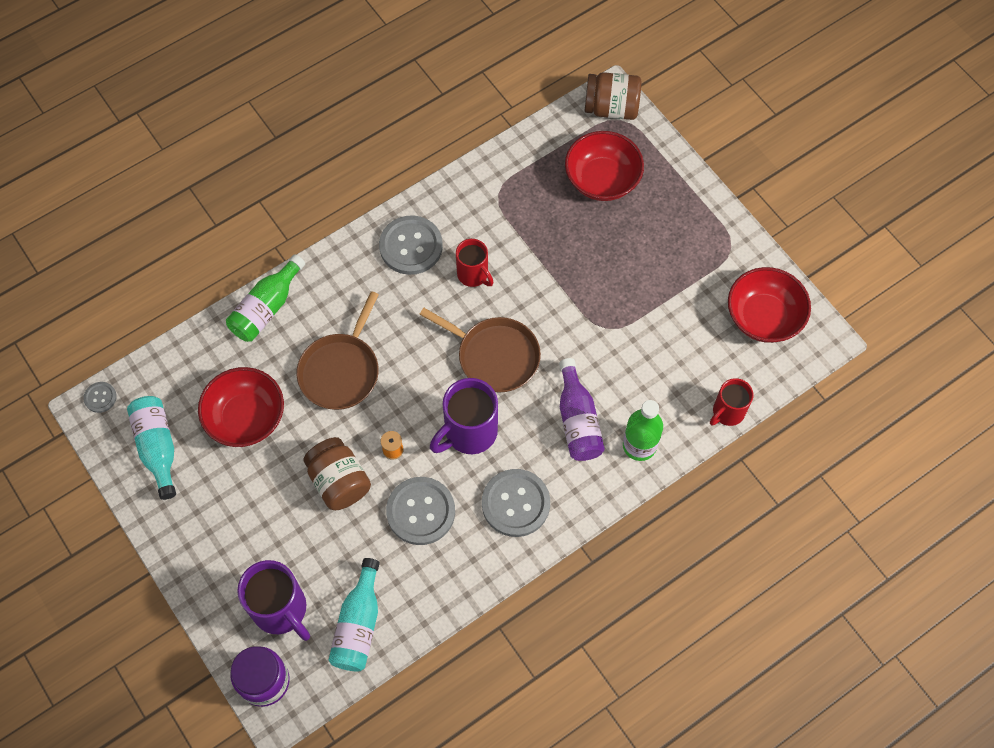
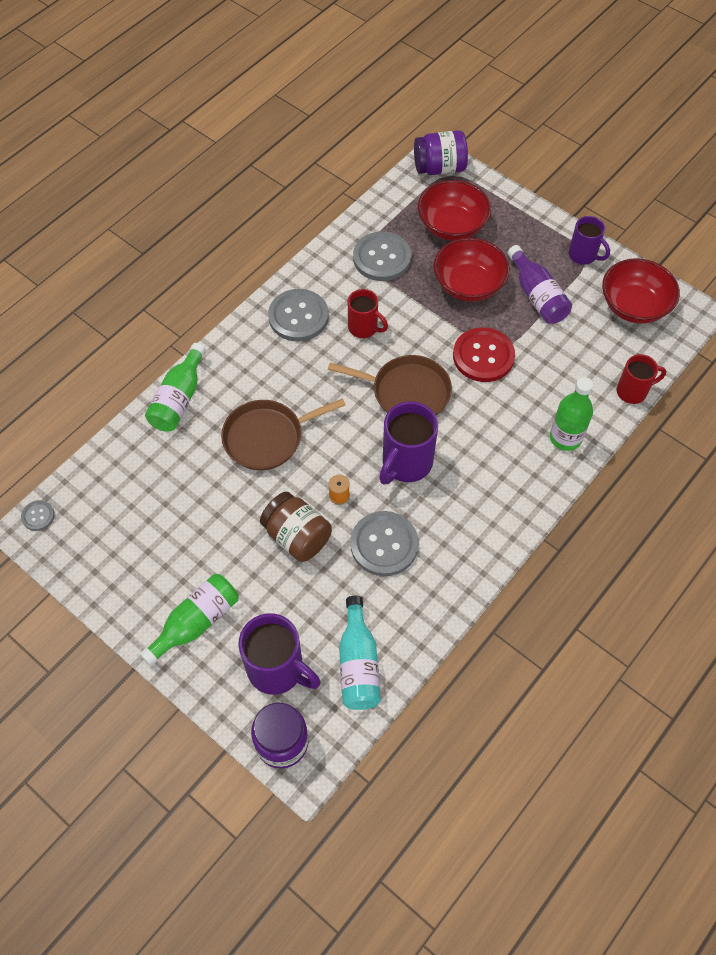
camera: 15 degrees left, 5 degrees down
(158, 447) = (109, 548): turquoise bottle -> none
(219, 543) = (196, 622): none -> green bottle
(246, 418) = (188, 500): red bowl -> red bowl (468, 284)
(341, 371) = (267, 437): brown pan -> brown pan turned 60 degrees clockwise
(515, 503) = (471, 515): grey button -> grey button (382, 258)
(578, 421) = (502, 430): purple bottle -> purple bottle (537, 296)
(585, 335) = (483, 356): none -> red button
(611, 108) = (439, 168): brown jar -> purple jar
(727, 412) = (633, 391): red mug -> red mug turned 135 degrees counterclockwise
(730, 246) = (583, 255): none -> purple mug

